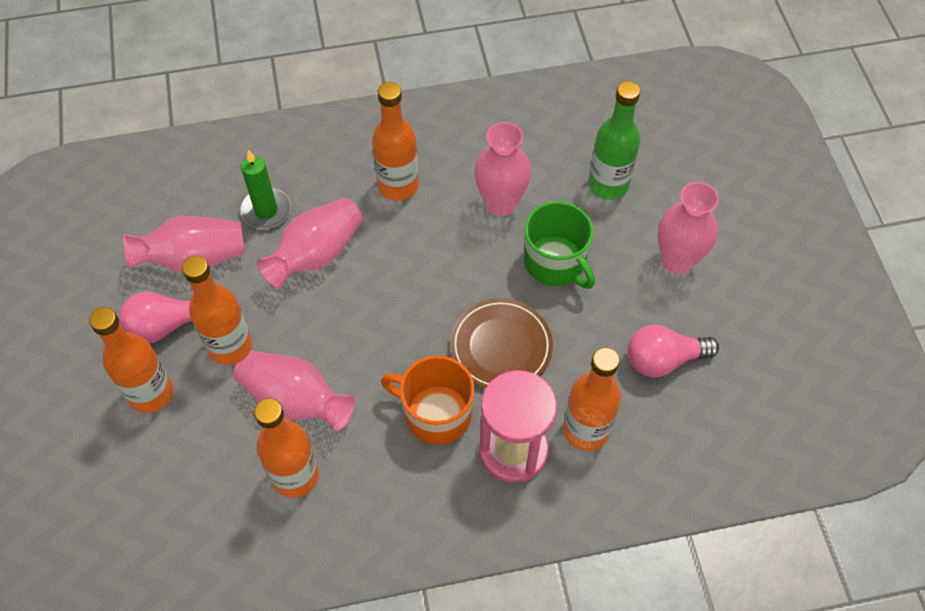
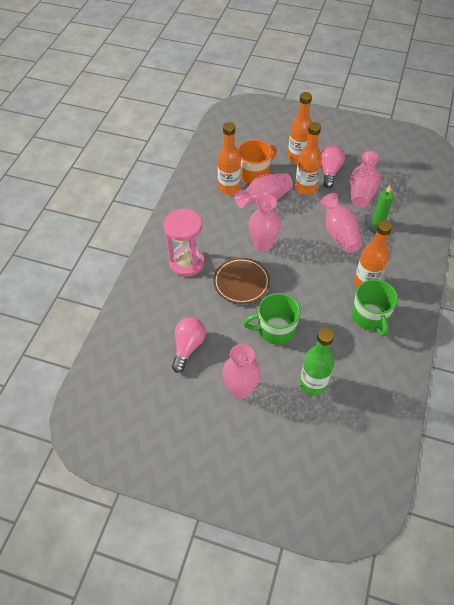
camera: 120 degrees right, 5 degrees down
(436, 414) = (224, 243): orange mug -> orange mug (254, 173)
(457, 161) = (370, 316): none -> green mug
(500, 203) = (329, 323): pink vase -> pink vase (263, 244)
(586, 430) = (176, 294): orange bottle -> none

